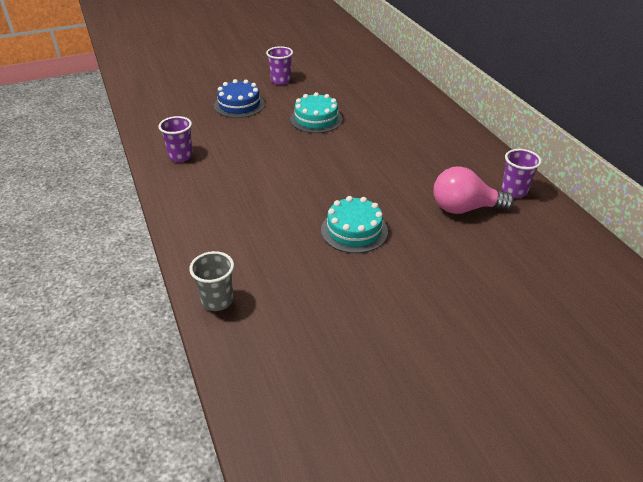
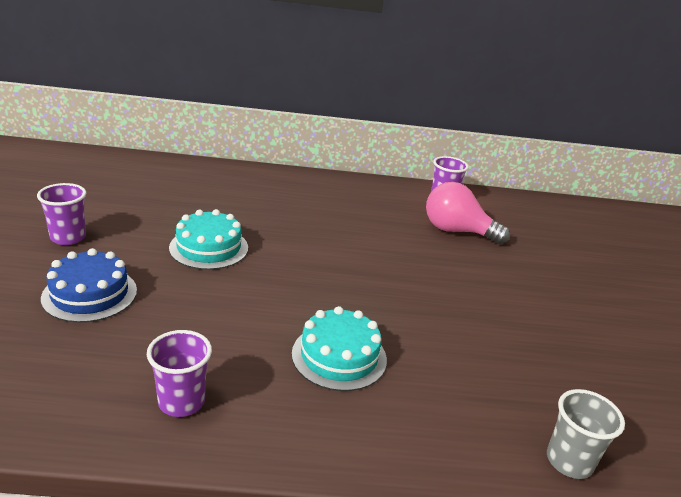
camera: 70 degrees left, 10 degrees down
(354, 230) = (464, 304): turquoise cake -> turquoise cake (339, 356)
(464, 208) = (457, 231): pink light bulb -> pink light bulb turned 90 degrees clockwise

